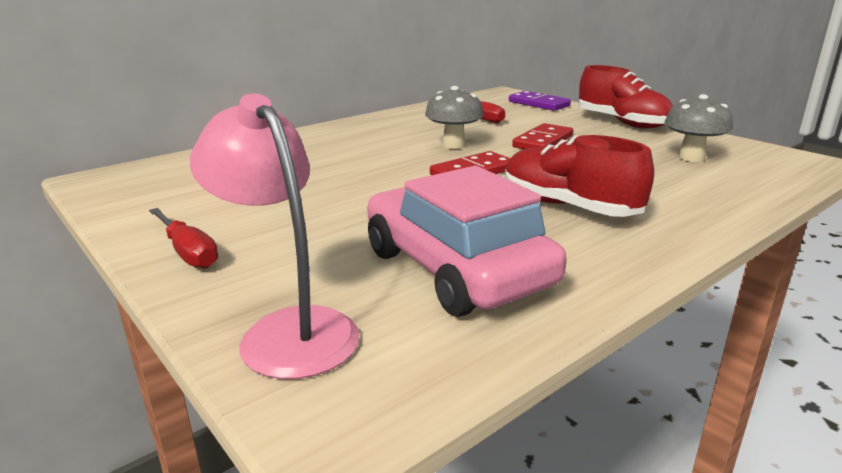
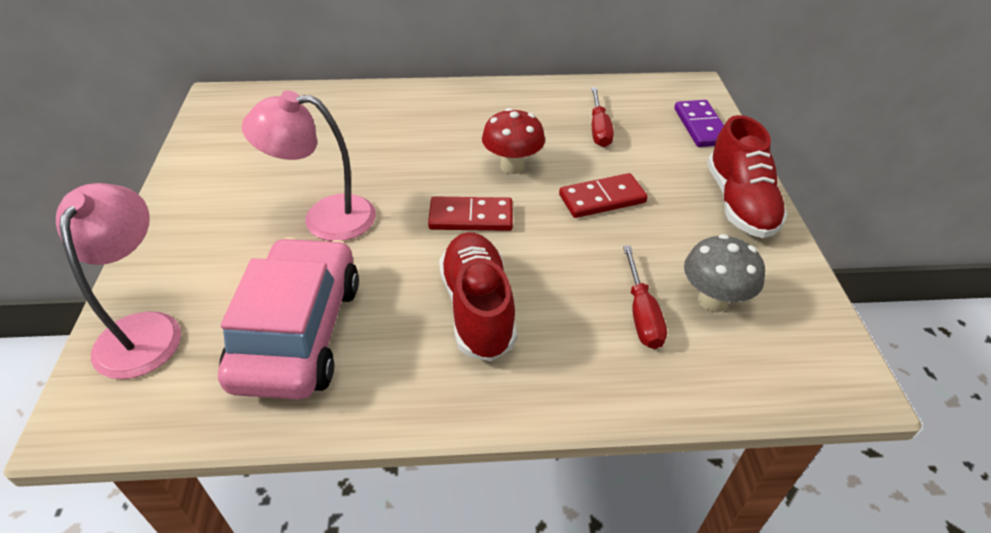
camera: 35 degrees right, 20 degrees up
(188, 252) = (179, 218): red screwdriver -> red screwdriver (641, 314)
(350, 207) = (324, 218): none -> pink lamp
(453, 145) = (512, 166): grey mushroom -> red mushroom

